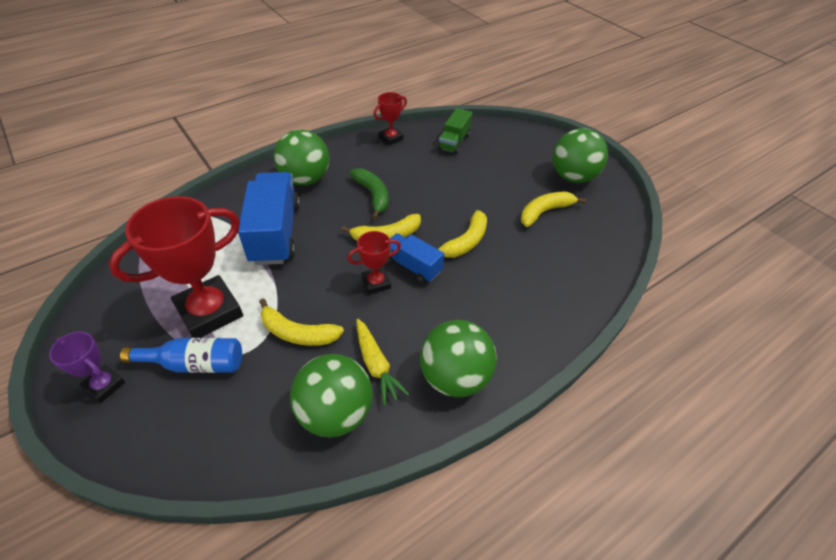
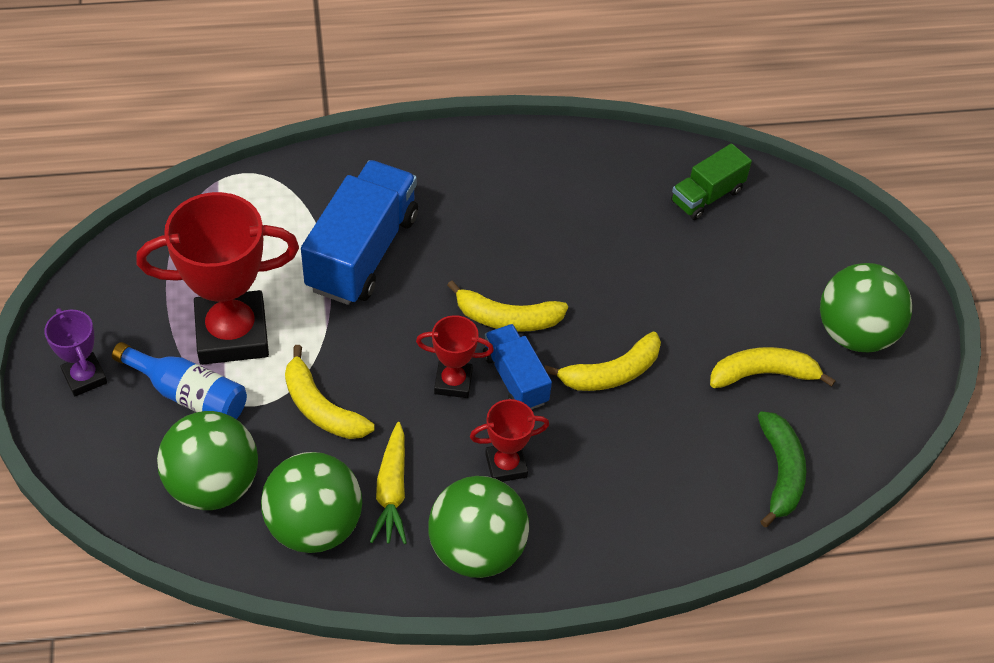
camera: 25 degrees right, 5 degrees up
(305, 179) = (445, 179): green ball -> green ball (213, 485)
(373, 195) = (526, 244): green banana -> green banana (780, 472)
(391, 138) = (611, 152): red trophy -> red trophy (506, 465)

